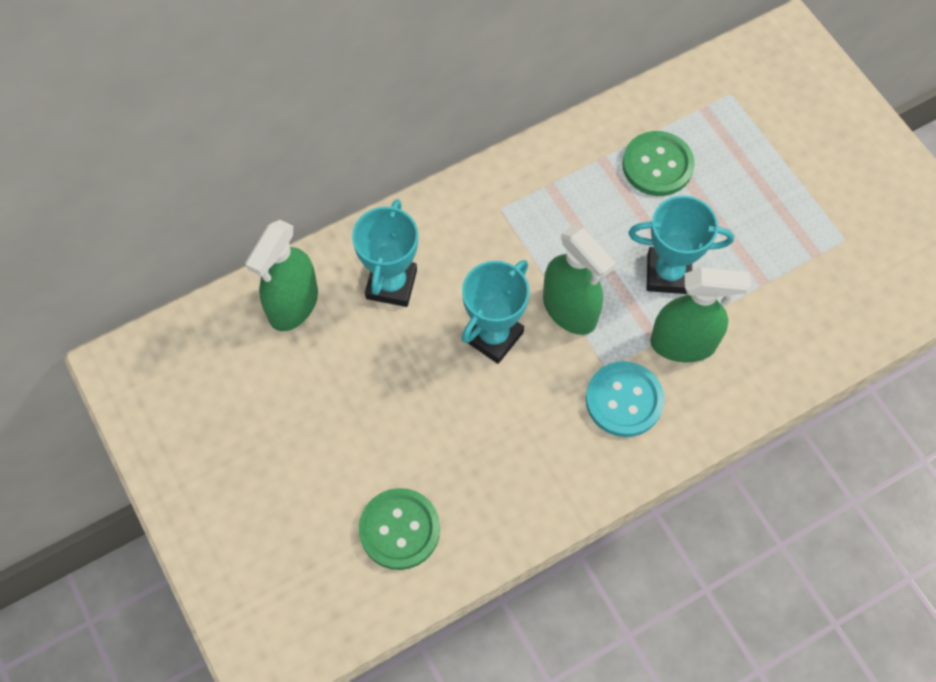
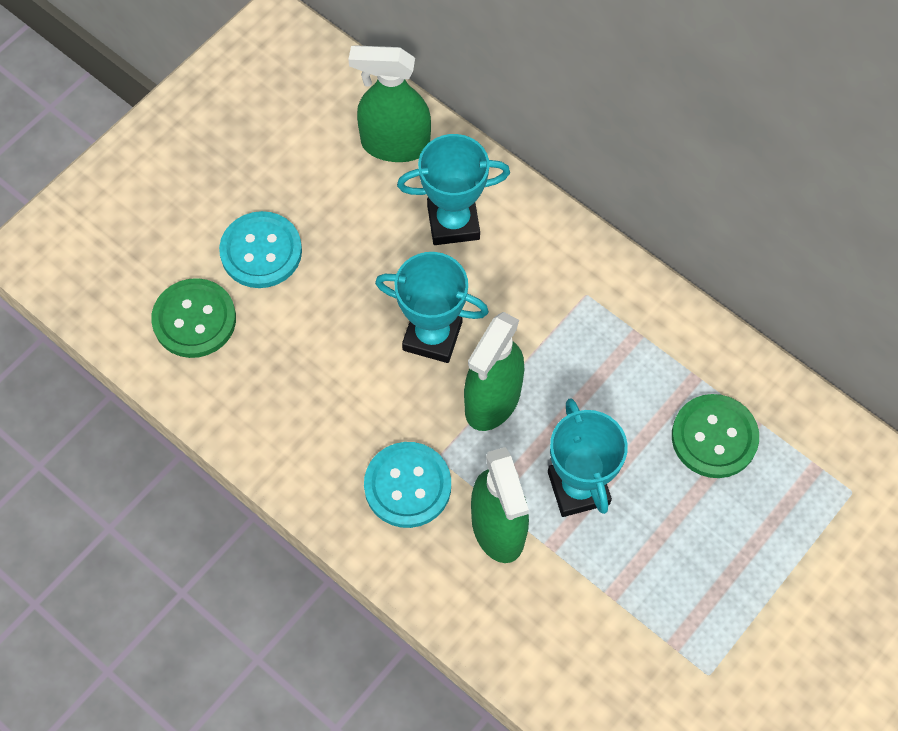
camera: 70 degrees right, 0 degrees up
(353, 450) = (261, 251): none -> turquoise button

